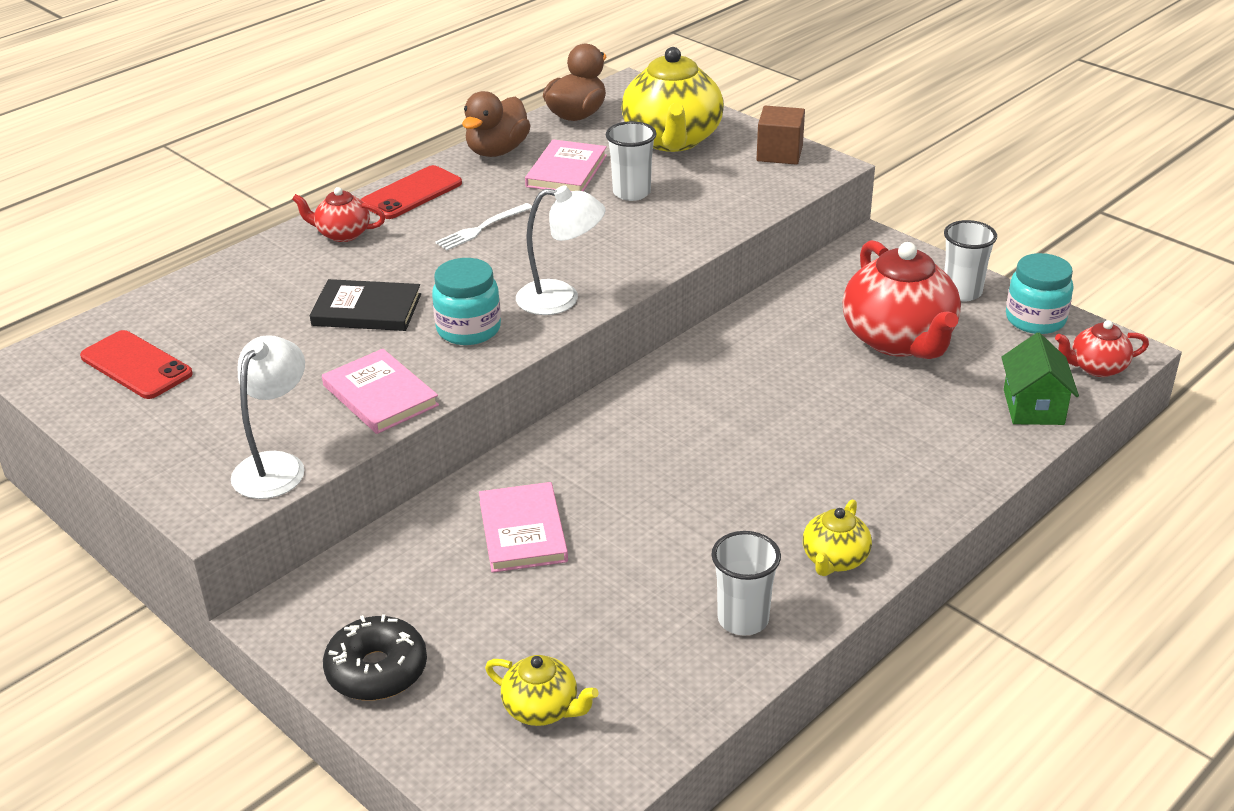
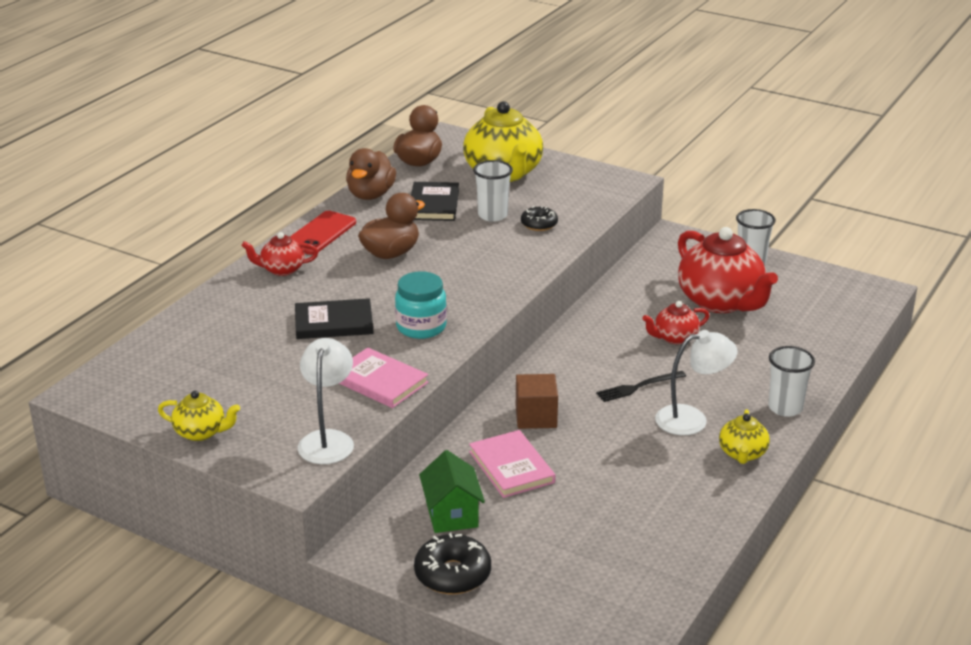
camera: 15 degrees left, 5 degrees down
(136, 365) = (172, 384): red phone -> none
(482, 228) = (391, 253): white fork -> brown duck
(542, 709) = (585, 580): yellow teapot -> yellow teapot (201, 432)
(561, 299) = (479, 297): white lamp -> white lamp (692, 419)
(566, 171) = (434, 204): pink book -> black book
(684, 211) = (539, 224): none -> black donut
(737, 443) = (638, 387): none -> black fork
(743, 619) = (697, 501): white cup -> white cup (785, 408)
(779, 153) = (589, 175): brown cube -> brown cube (536, 417)
(1033, 407) = (833, 335): green house -> green house (452, 514)
(1035, 319) = (810, 276): turquoise jar -> none
(1097, 367) = (865, 304): red teapot -> red teapot (674, 338)

